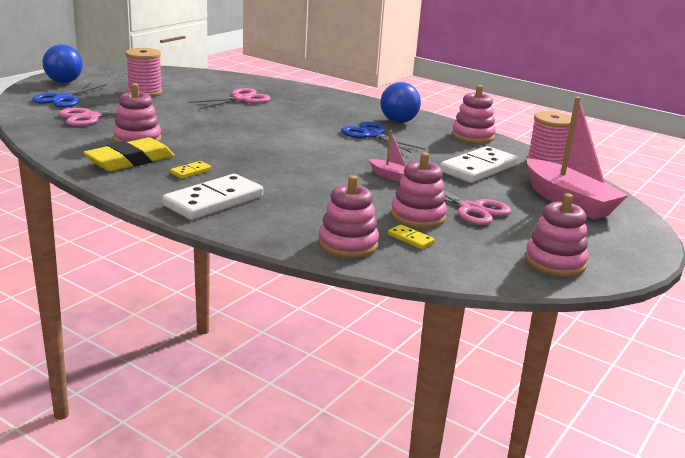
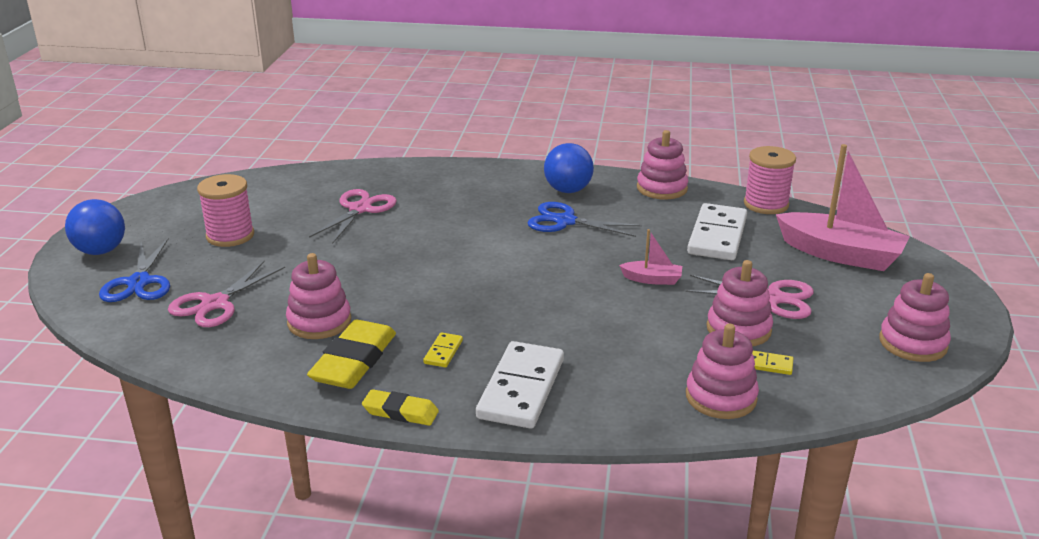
camera: 25 degrees left, 5 degrees up
(121, 189) = (400, 412): none -> yellow eraser

